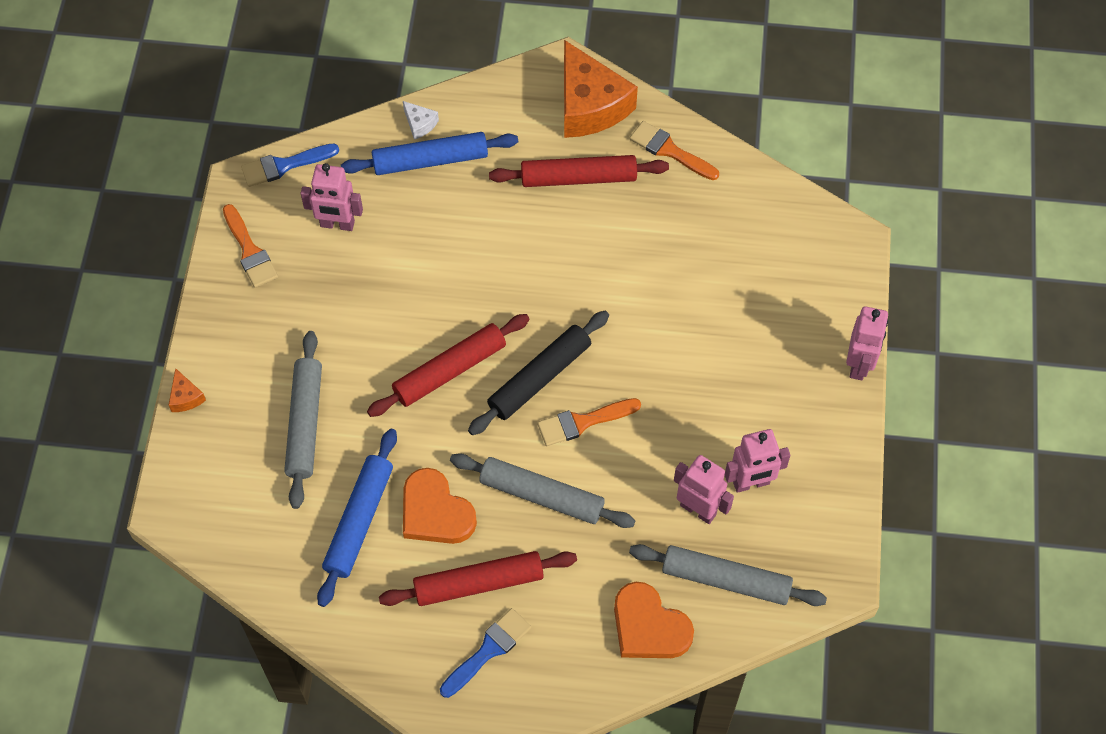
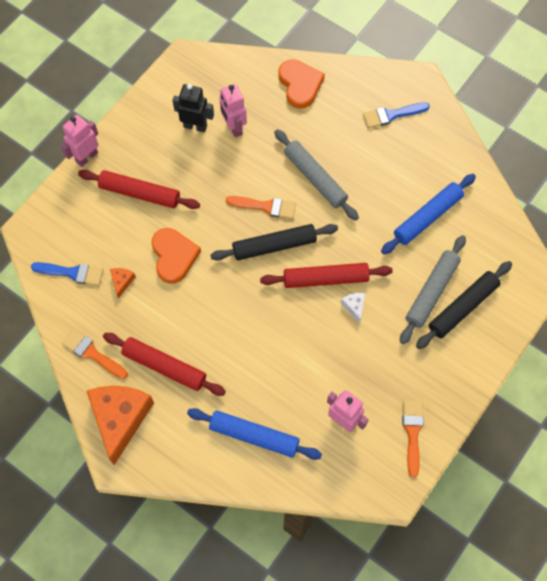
camera: 150 degrees left, 5 degrees up
(185, 397) = (499, 348): orange cheese -> orange cheese (122, 281)
(255, 424) = (462, 307): none -> black rolling pin
(284, 165) = (357, 489): blue brush -> blue brush (72, 273)
(420, 124) = (245, 470): white cheese -> white cheese (354, 306)
(435, 512) = (381, 200): orange heart -> orange heart (174, 256)
(478, 583) = (378, 150): red rolling pin -> red rolling pin (140, 193)
(670, 150) = (92, 353): orange brush -> orange brush turned 150 degrees clockwise
(725, 579) = (244, 86): grey rolling pin -> none
(751, 483) = (195, 126): pink robot -> black robot

